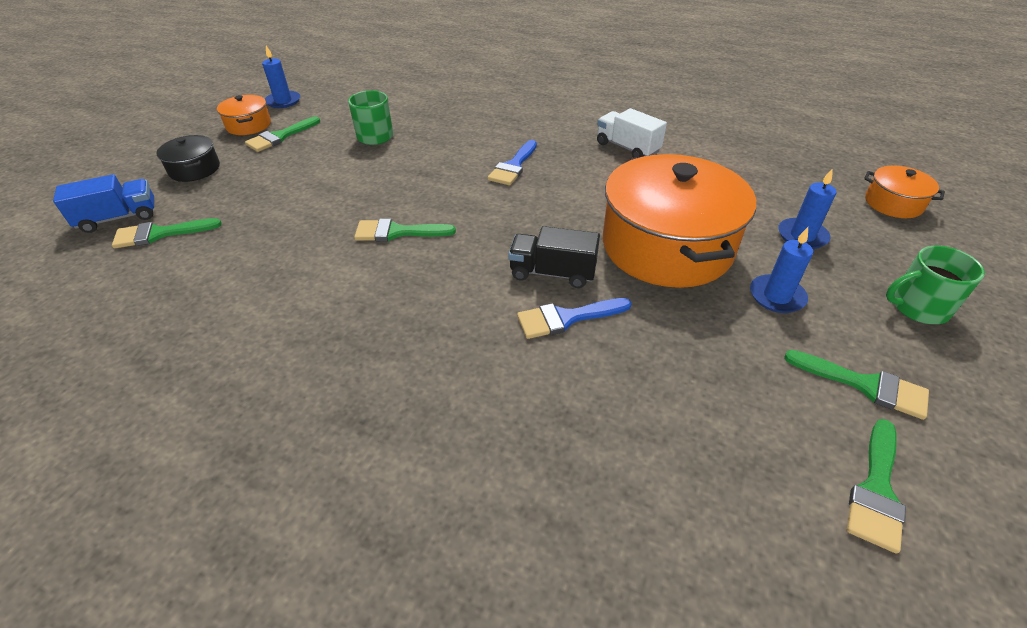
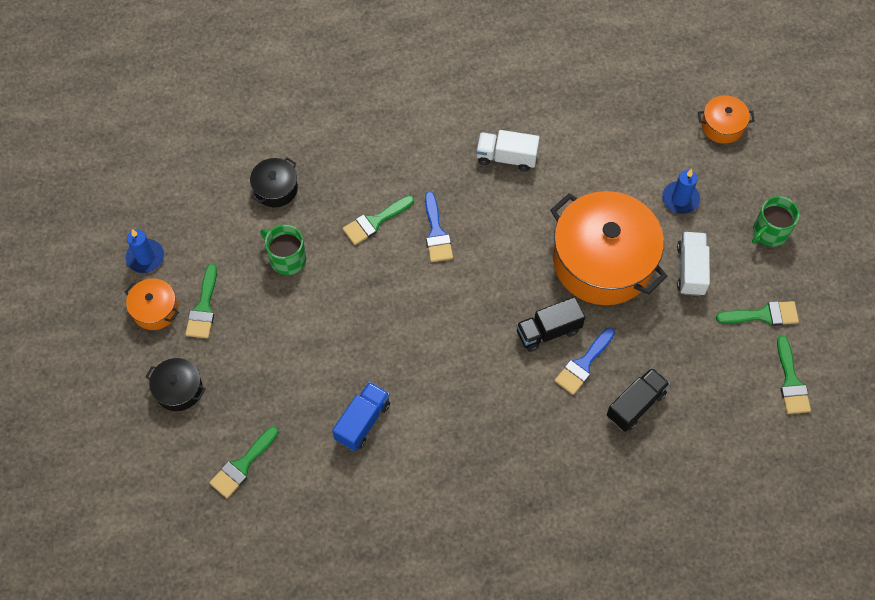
camera: 35 degrees left, 20 degrees up
(119, 218) = (188, 472): blue truck -> blue truck (362, 421)
(397, 232) = (414, 357): green brush -> green brush (375, 221)
(416, 102) = (276, 189): none -> black pot
(599, 390) = (635, 405): none -> black truck
(776, 296) = (690, 270): blue candle -> white truck

